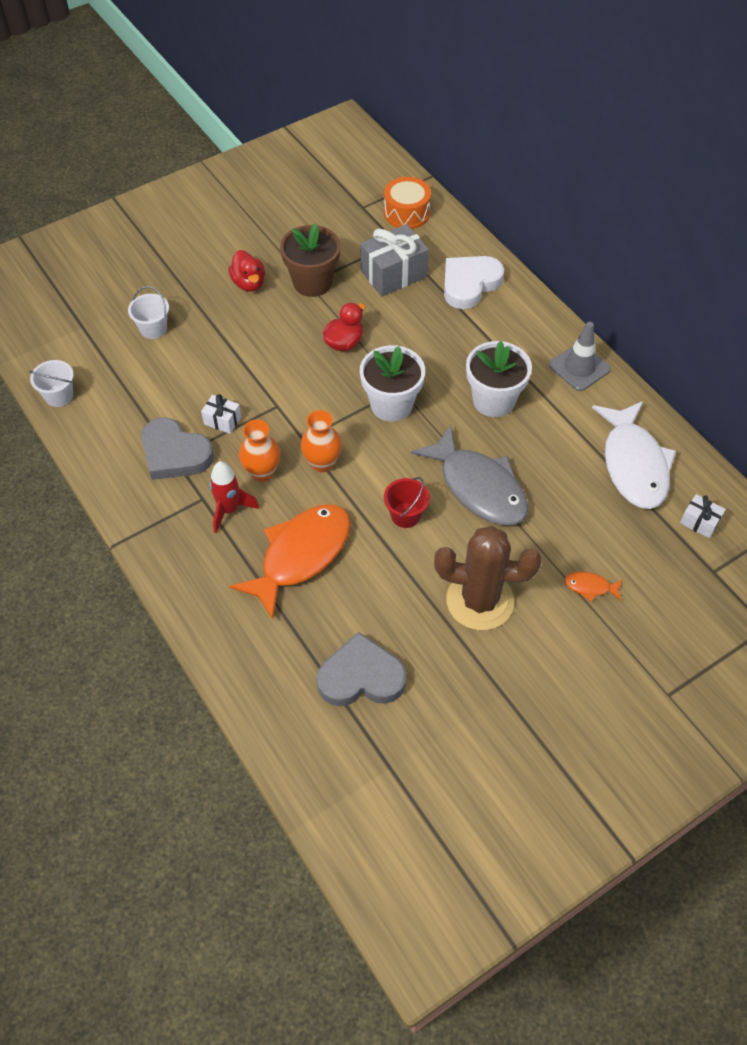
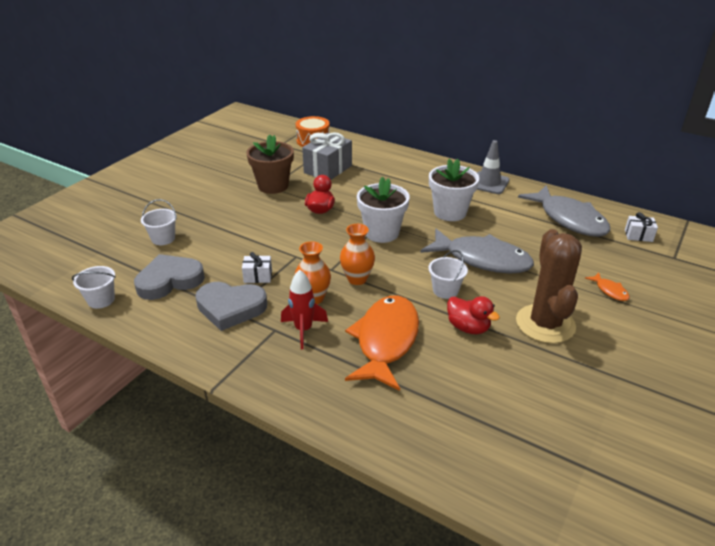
camera: 25 degrees left, 20 degrees down
(249, 283) = (225, 197): red duck -> red duck (468, 327)
(361, 677) = (503, 407): grey heart -> grey heart (169, 280)
(405, 515) = (445, 290): red bucket -> white bucket
(469, 284) = (383, 162): white heart -> none
(480, 601) = (545, 324): brown cactus -> brown cactus turned 75 degrees counterclockwise
(590, 587) = (610, 291): orange fish -> orange fish turned 105 degrees counterclockwise
(634, 464) = (569, 219): white fish -> grey fish

